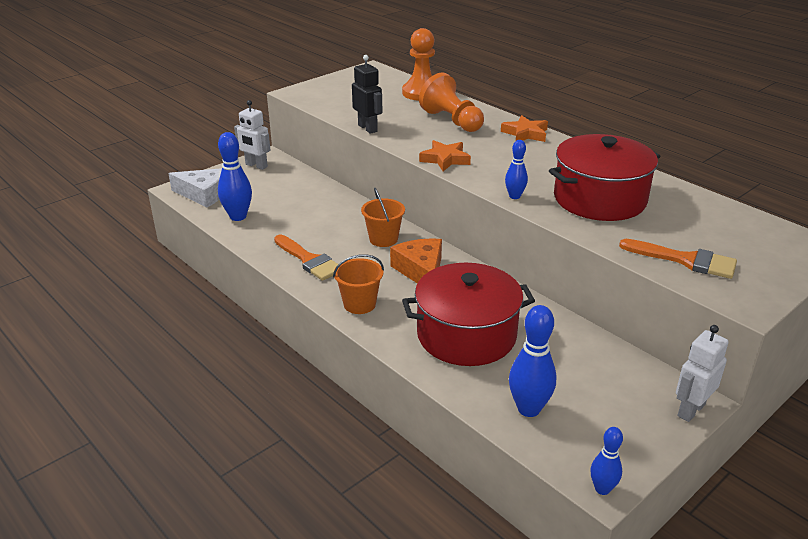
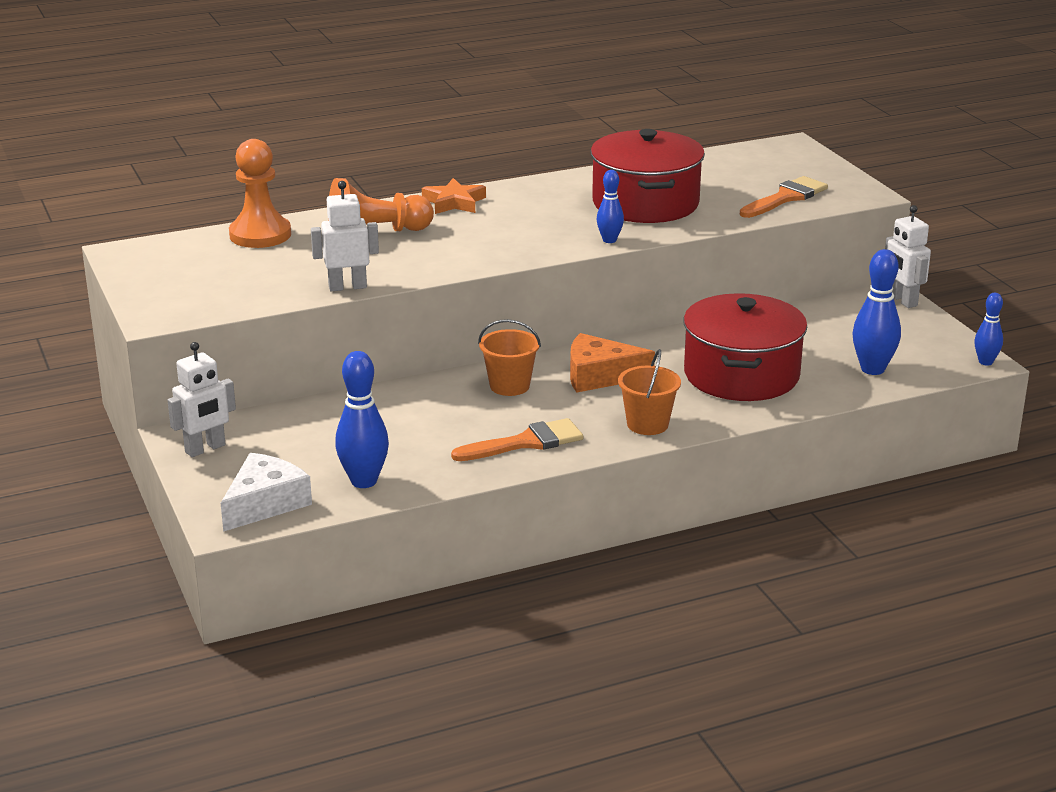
camera: 70 degrees left, 5 degrees down
(368, 128) = (347, 287): black robot -> white robot
(445, 159) = (486, 257): orange star -> none

